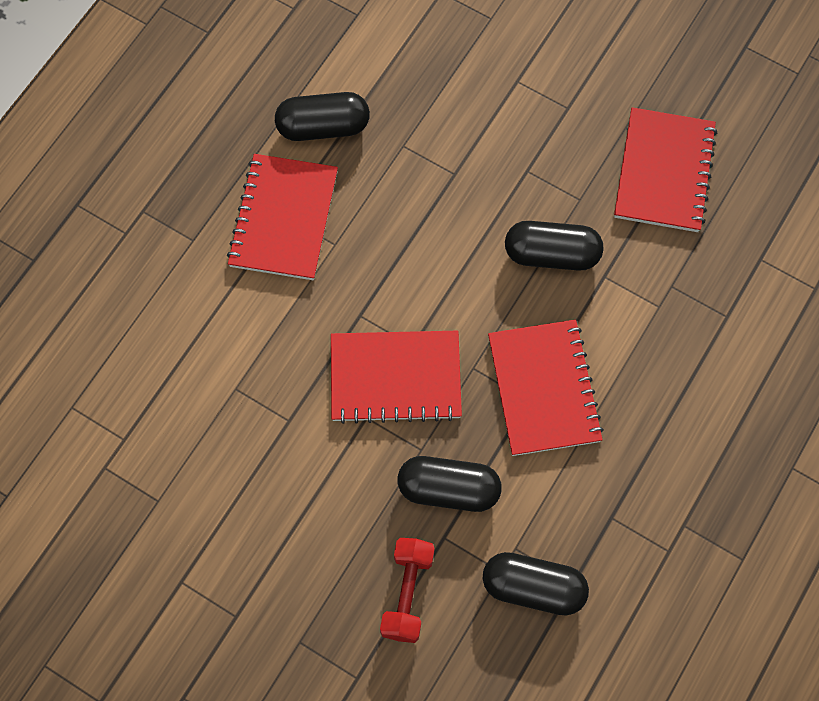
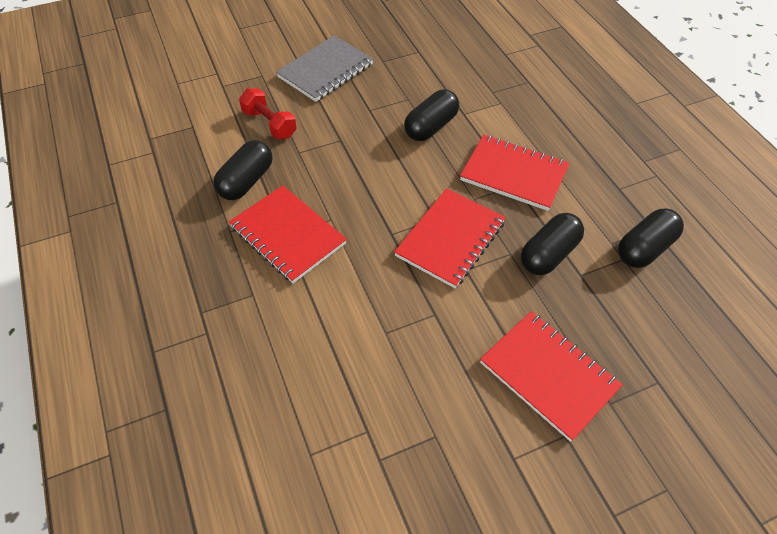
camera: 55 degrees left, 15 degrees down
(407, 593) = (609, 317): red dumbbell -> red dumbbell (269, 124)
(554, 78) = (325, 71): none -> grey notebook
(664, 172) = (423, 61): red notebook -> red notebook (548, 375)

